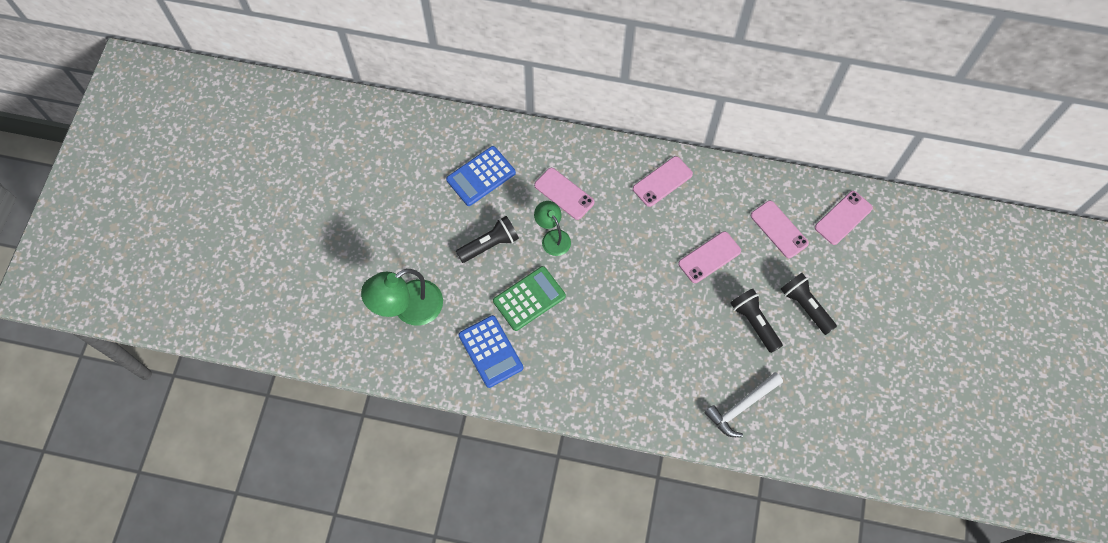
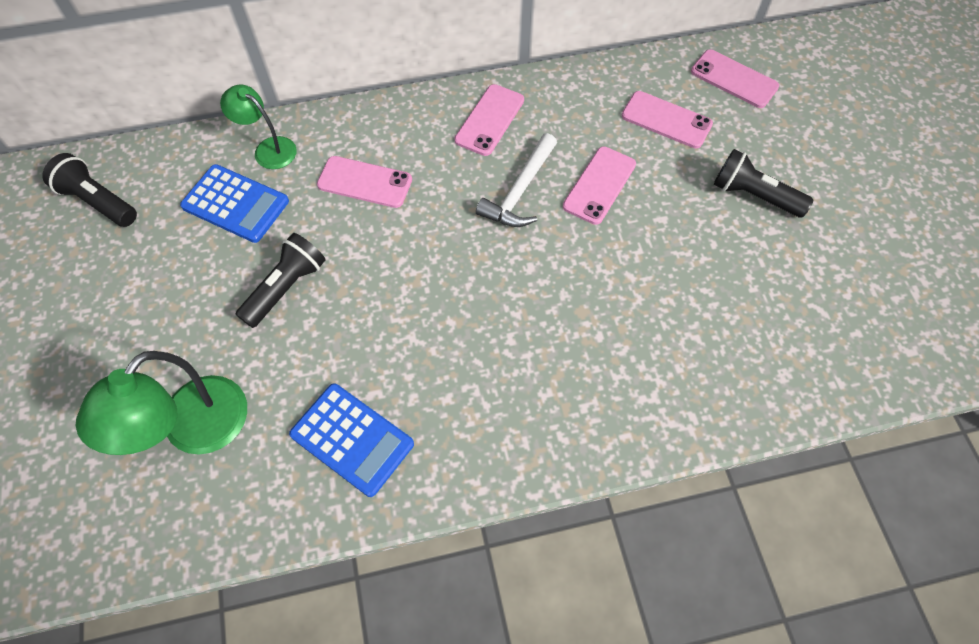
camera: 25 degrees left, 5 degrees down
(481, 176) = (235, 204): blue calculator -> blue calculator turned 90 degrees counterclockwise
(529, 298) = (377, 338): green calculator -> none
(553, 237) = (374, 242): green lamp -> green lamp (268, 149)
(741, 407) = (752, 358): white hammer -> white hammer (520, 191)
(754, 323) = (703, 241): black flashlight -> black flashlight (98, 201)
(843, 218) = (734, 79): pink phone -> pink phone turned 75 degrees counterclockwise

